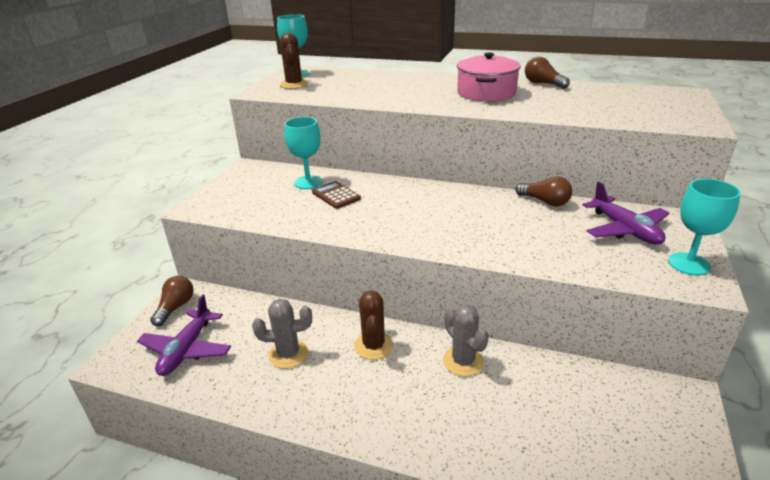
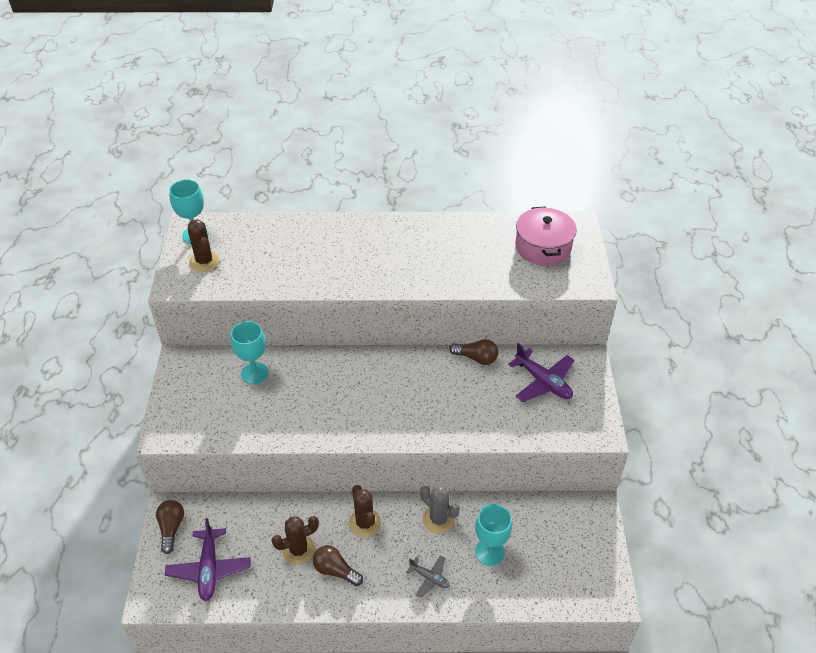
camera: 20 degrees left, 15 degrees up
(288, 354) = (298, 550): grey cactus -> brown cactus
(336, 195) = (290, 387): brown calculator -> none
(431, 421) = (429, 578): none -> grey plane
(486, 93) = (406, 251): pink pot -> pink pot (543, 247)
(543, 84) = (454, 224): brown light bulb -> brown light bulb (335, 570)
(689, 264) = (590, 412): turquoise goblet -> turquoise goblet (489, 552)

